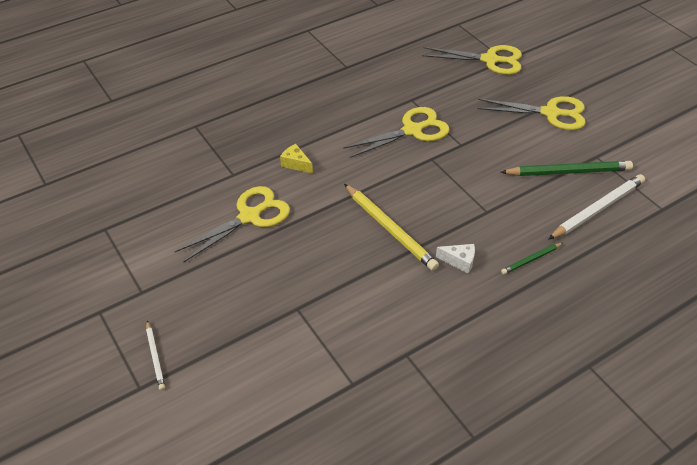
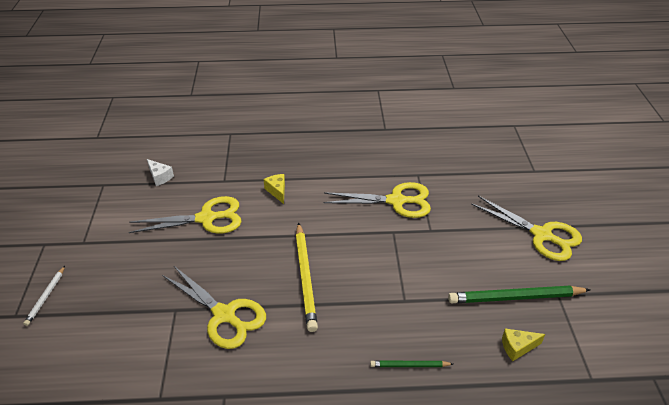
camera: 30 degrees right, 5 degrees down
(459, 261) = (341, 334): white cheese -> white cheese (160, 177)
(490, 60) = (519, 166): yellow scissors -> yellow scissors (225, 315)
(568, 172) = (515, 297): green pencil -> green pencil turned 150 degrees clockwise
(597, 209) = (517, 347): white pencil -> yellow cheese

